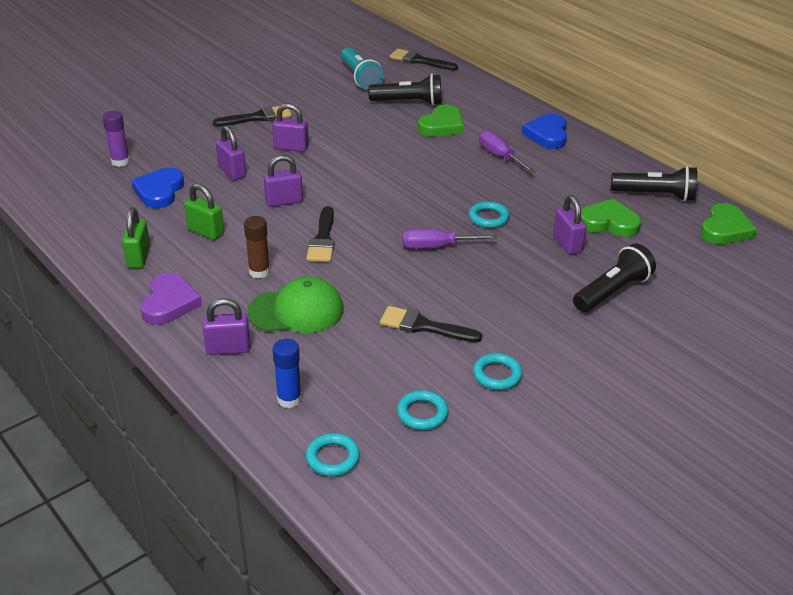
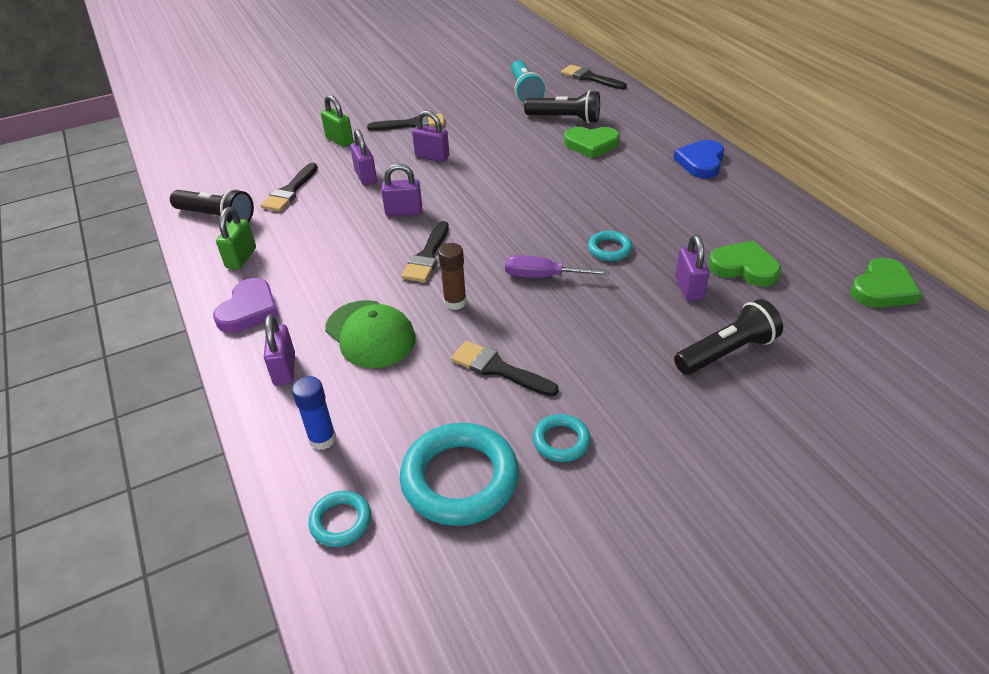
camera: 15 degrees right, 5 degrees up
(120, 162) = (267, 159): purple glue stick -> none
(159, 191) = (290, 191): blue heart -> black brush
(206, 231) = (315, 237): green padlock -> green padlock (339, 140)
(228, 349) = (284, 369): purple padlock -> purple padlock turned 75 degrees clockwise
(259, 272) = (350, 286): brown glue stick -> brown glue stick (455, 302)
(296, 311) = (370, 334): green cap -> green cap turned 45 degrees clockwise
(422, 413) = (460, 479): turquoise ring -> turquoise ring, size x1.98
(442, 125) = (591, 145): green heart -> green heart turned 45 degrees clockwise
(500, 156) = (642, 182): purple screwdriver -> none
(655, 195) = (806, 240): black flashlight -> black flashlight (217, 217)

